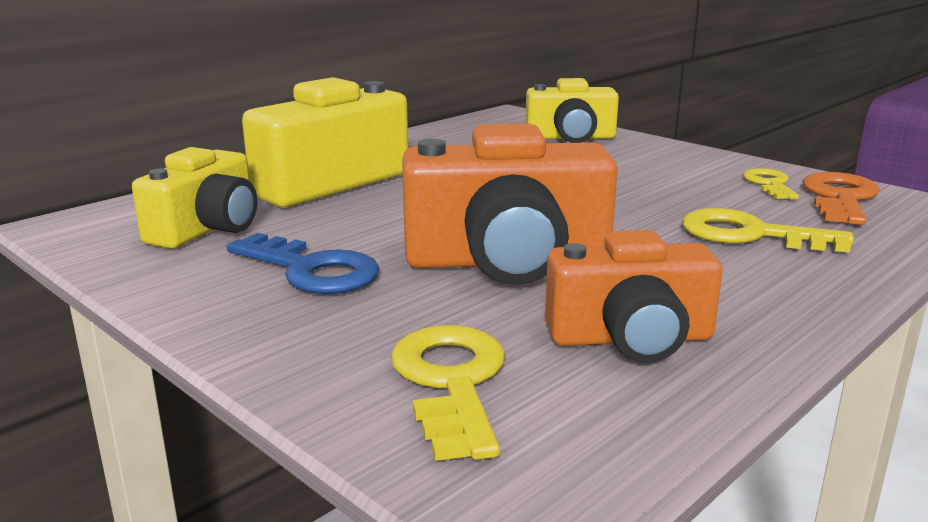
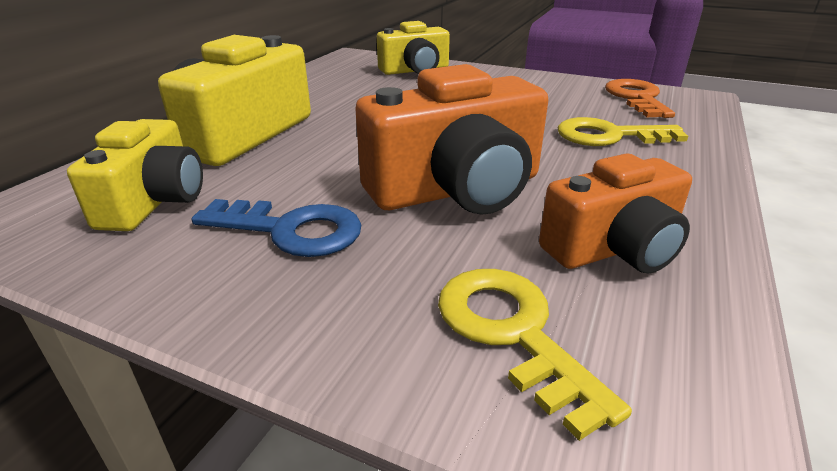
camera: 20 degrees left, 10 degrees up
(769, 184) = (583, 92): yellow key -> none

